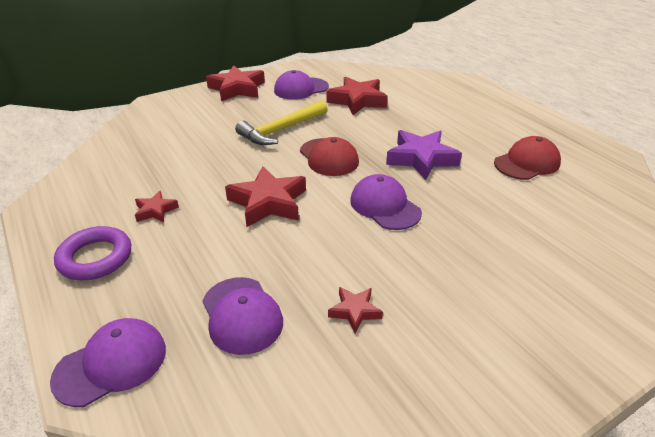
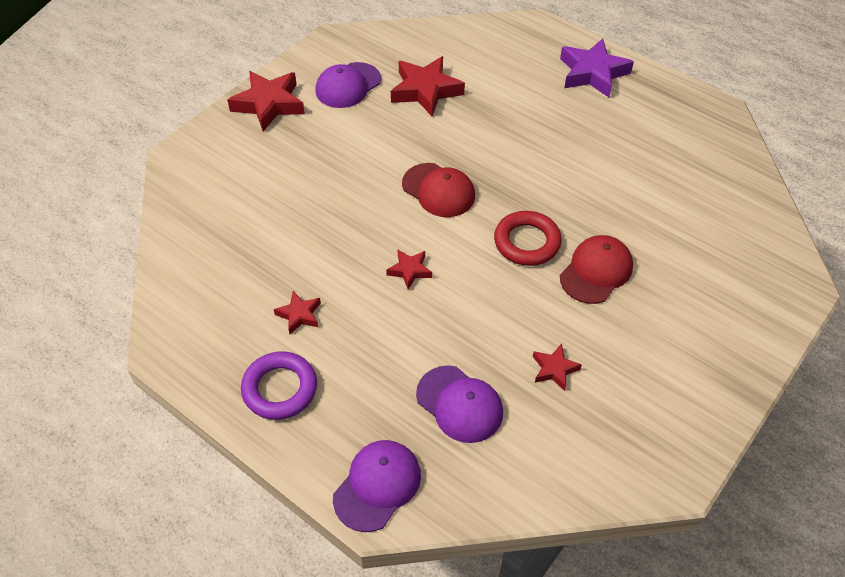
camera: 20 degrees left, 15 degrees up
(268, 202) = (410, 270): red star -> red star, size x0.52
(281, 130) = (364, 162): yellow hammer -> none
(385, 206) = (527, 242): purple cap -> red ring
(421, 159) = (535, 166): purple star -> purple star (592, 73)
(527, 163) = (641, 145): red cap -> red cap (596, 271)

